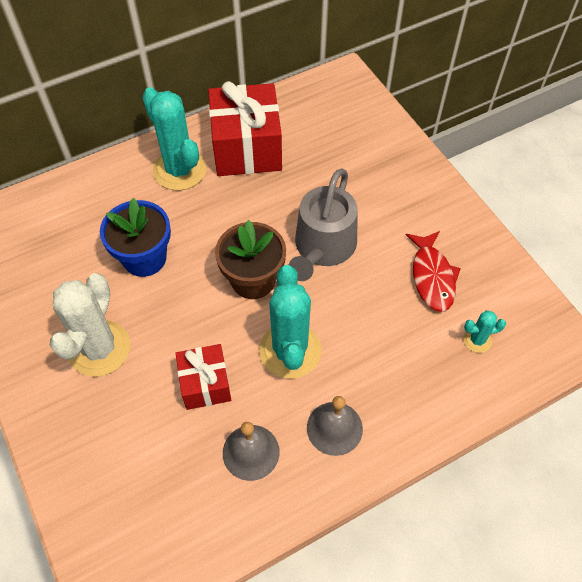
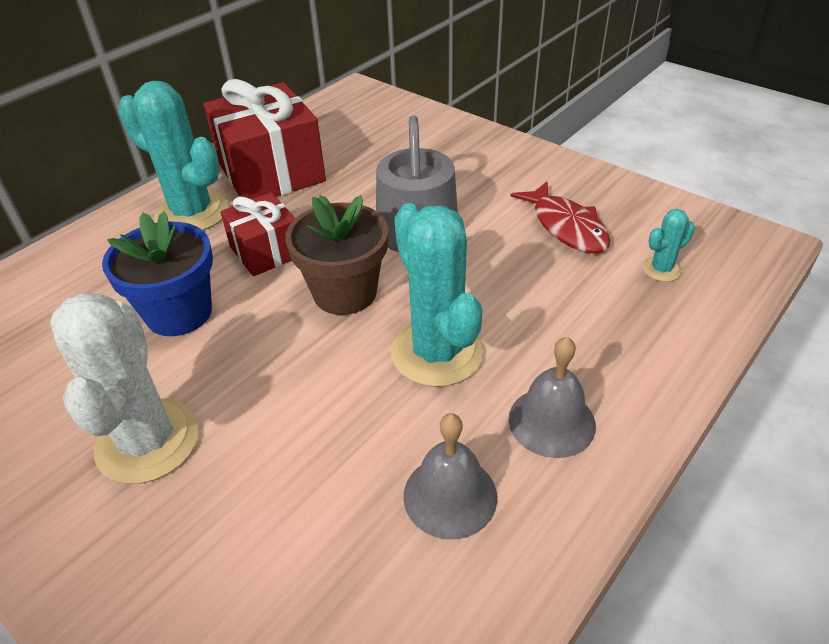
camera: 20 degrees left, 15 degrees down
(205, 384) = (336, 431): red gift -> red gift (266, 251)

